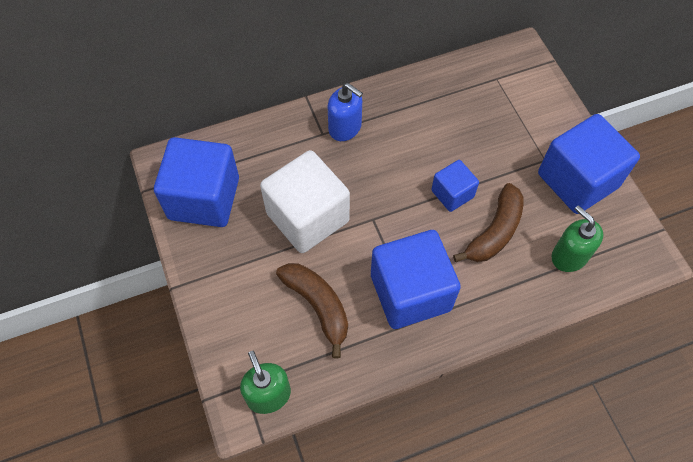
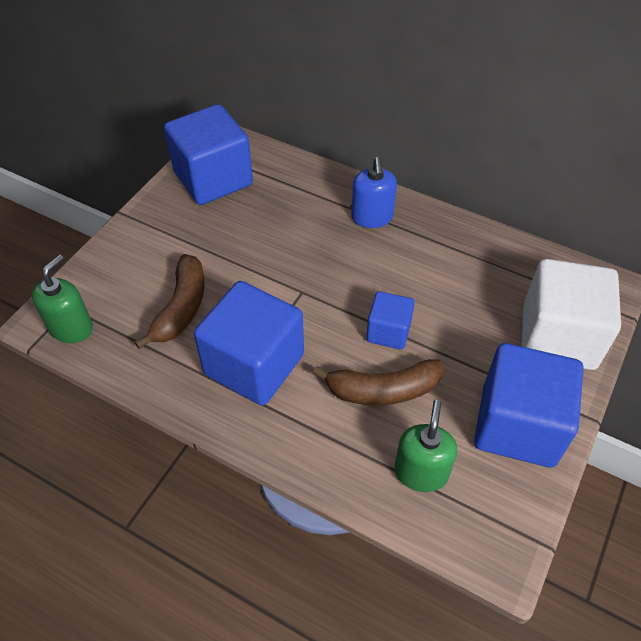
camera: 50 degrees right, 10 degrees down
(307, 217) = (259, 248): white cube -> white cube (558, 337)

